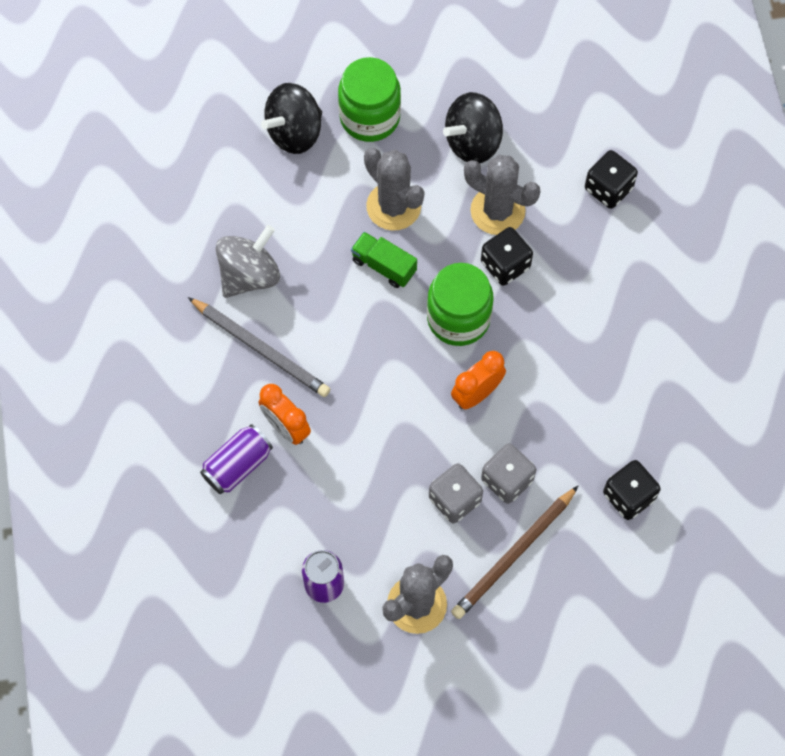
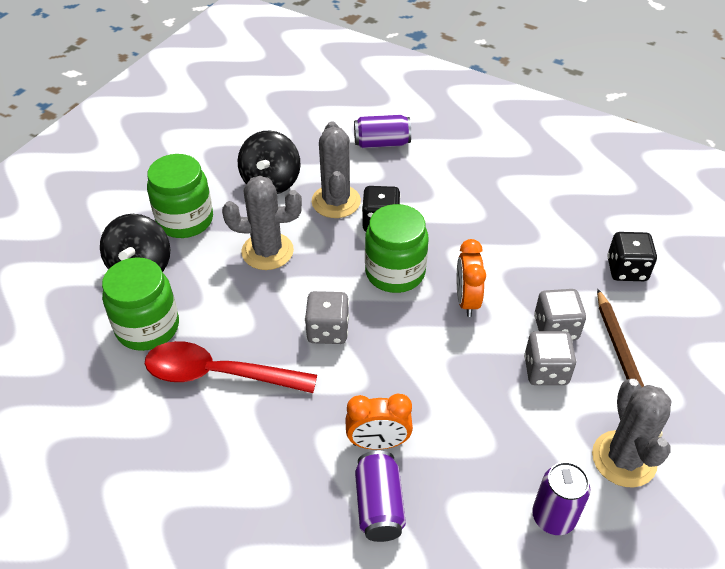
camera: 50 degrees left, 20 degrees down
(246, 190) = (147, 327): none -> green jar
(249, 275) = (218, 374): grey spinning top -> red spoon
(261, 349) = (290, 411): grey pencil -> none
(354, 315) = (328, 330): none -> grey dice
(384, 266) = (307, 287): green truck -> none
(497, 211) = (336, 201): grey cactus -> grey cactus turned 75 degrees counterclockwise
(608, 188) = (382, 143): black dice -> purple can

